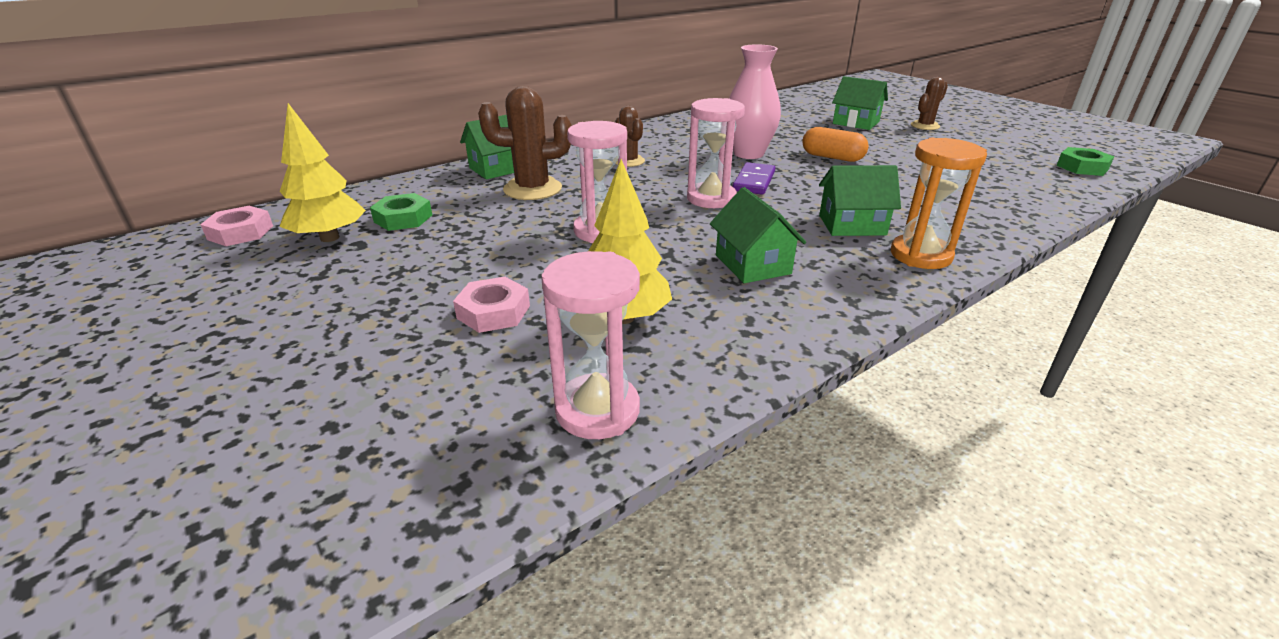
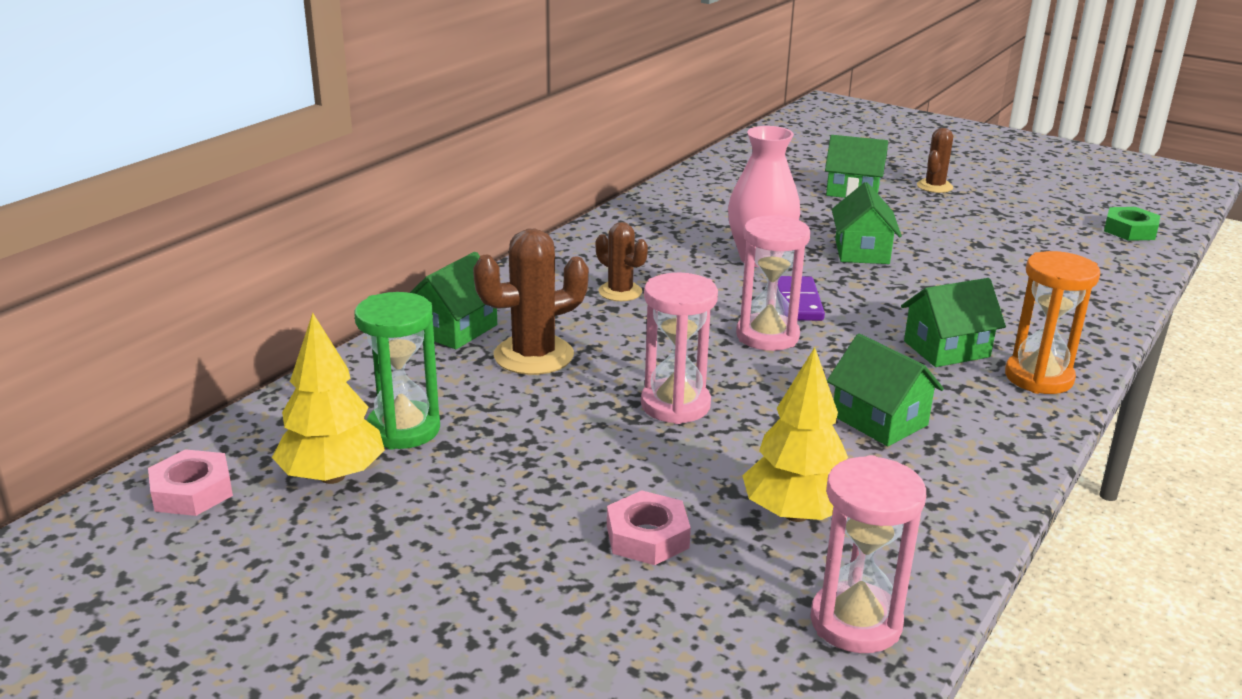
camera: 20 degrees left, 5 degrees down
(403, 218) = (403, 429): green nut -> green hourglass
(832, 157) = (861, 251): orange capsule -> green house

